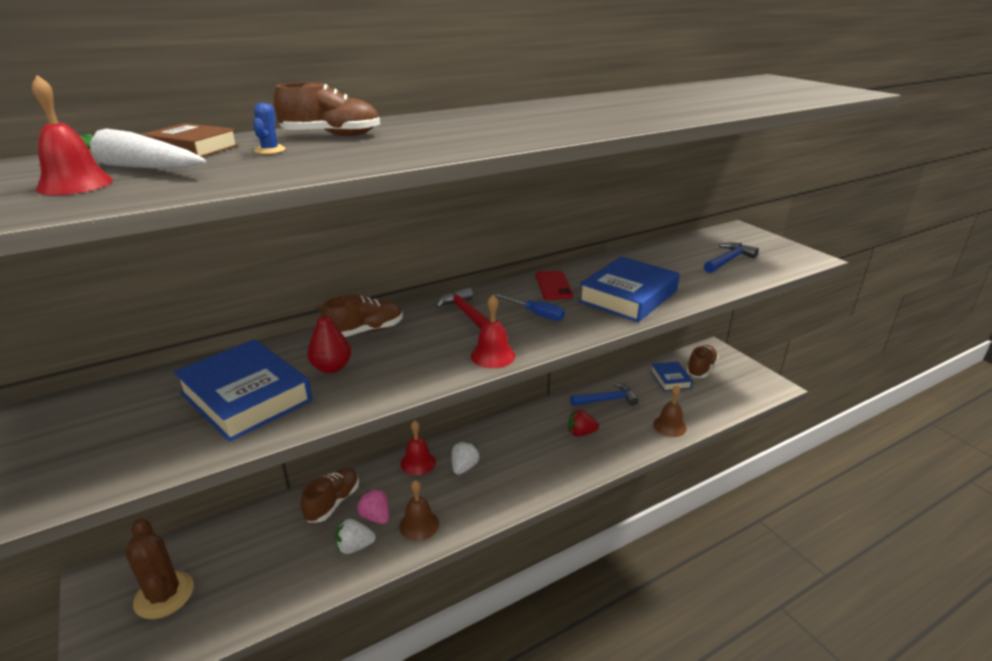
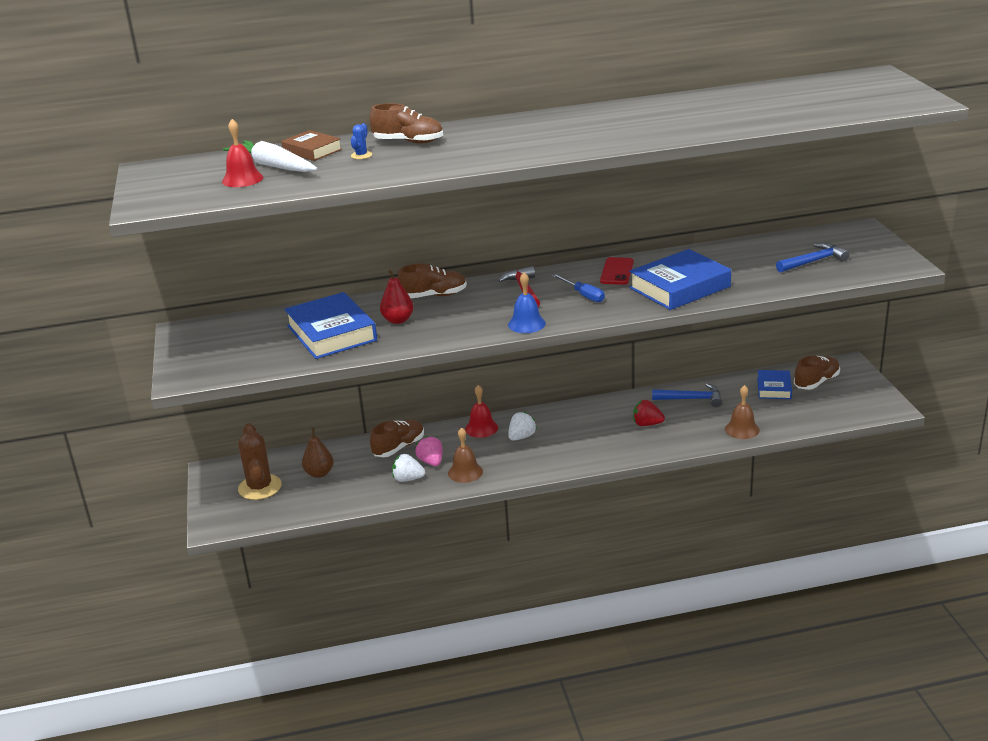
camera: 20 degrees right, 0 degrees up
(242, 557) = (319, 473): none -> brown pear
(493, 355) = (526, 324): red bell -> blue bell

